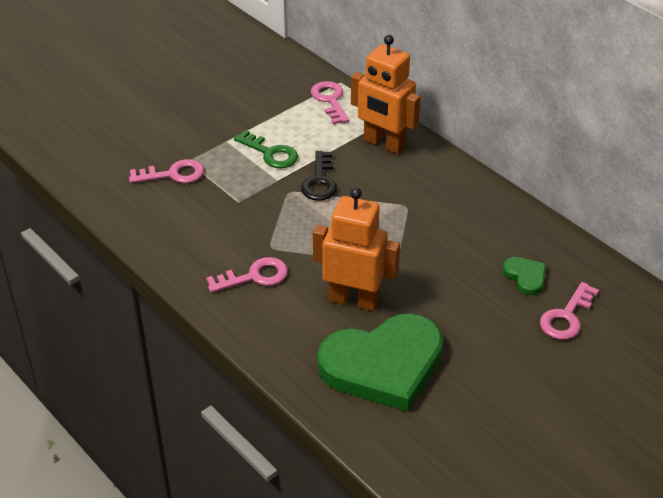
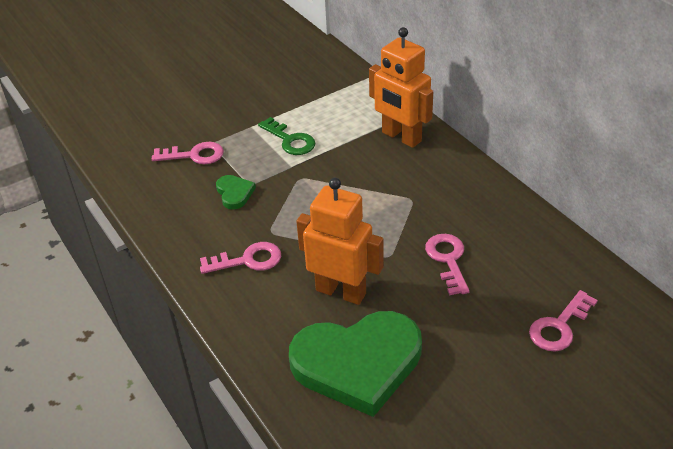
camera: 10 degrees right, 0 degrees up
(320, 181) = (331, 170): black key -> none
(330, 100) = (357, 93): pink key -> pink key (448, 259)
(525, 277) = (521, 280): green heart -> green heart (234, 193)

